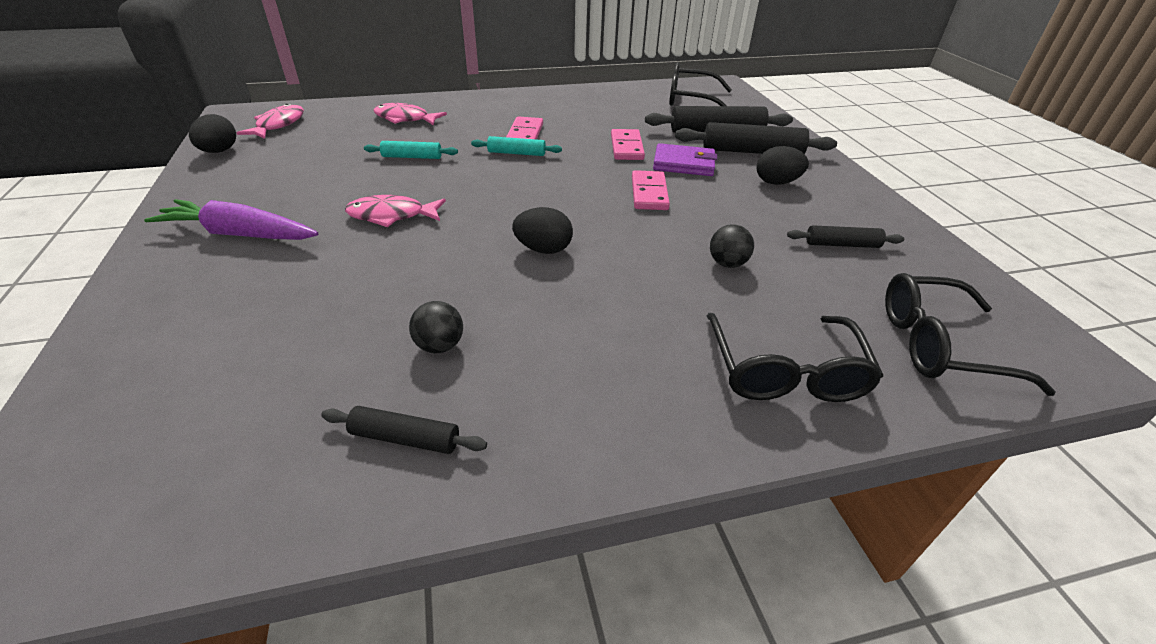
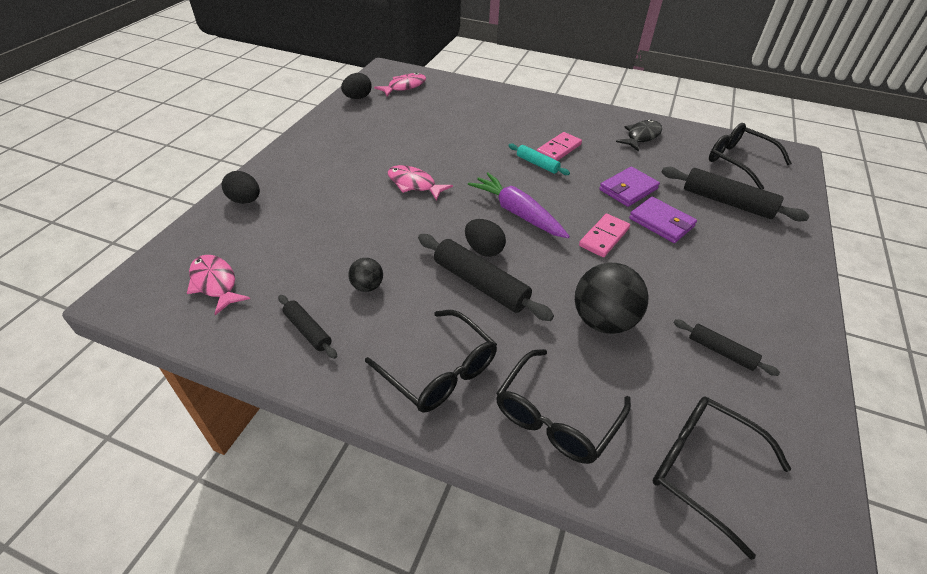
camera: 35 degrees right, 5 degrees up
(239, 234) = (326, 164): purple carrot -> purple carrot (517, 213)
(405, 119) = (486, 107): pink fish -> pink fish (215, 283)
(412, 157) = (464, 142): turquoise rolling pin -> none
(591, 103) = (641, 136): none -> black fish
(625, 393) = (439, 371): none -> black glasses
(626, 147) = (628, 189): pink domino -> purple wallet
(727, 263) = (603, 321): black ball -> black ball, size x1.94
(752, 152) = (739, 234): black rolling pin -> black rolling pin (480, 284)
(776, 182) = (728, 272): black egg -> black egg (245, 200)

